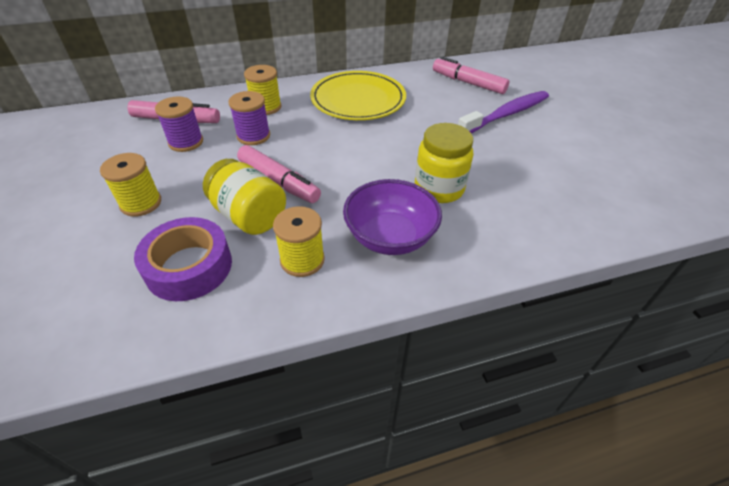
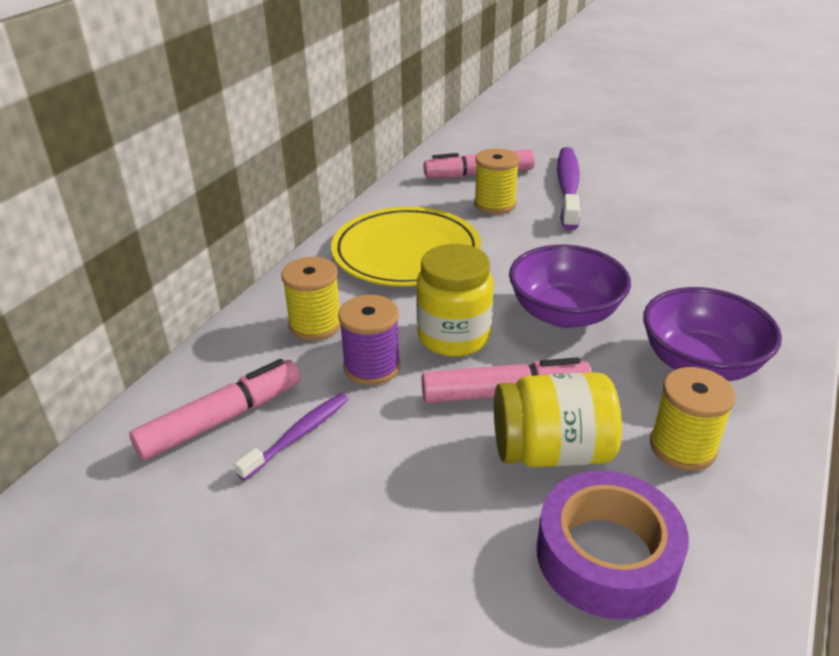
camera: 45 degrees left, 10 degrees down
(141, 203) = (402, 548): yellow spool -> yellow spool (494, 204)
(186, 142) = (298, 435): purple spool -> purple toothbrush
(372, 169) = (564, 314): none -> purple bowl
(439, 188) = (649, 291): yellow jar -> yellow jar (453, 337)

